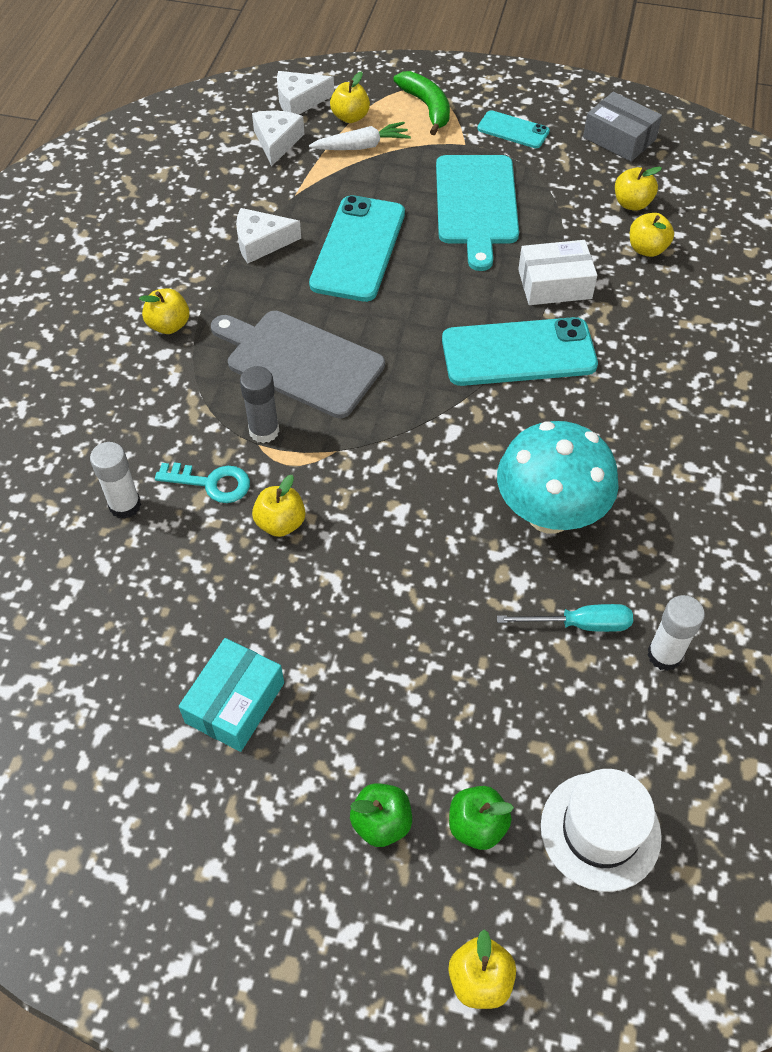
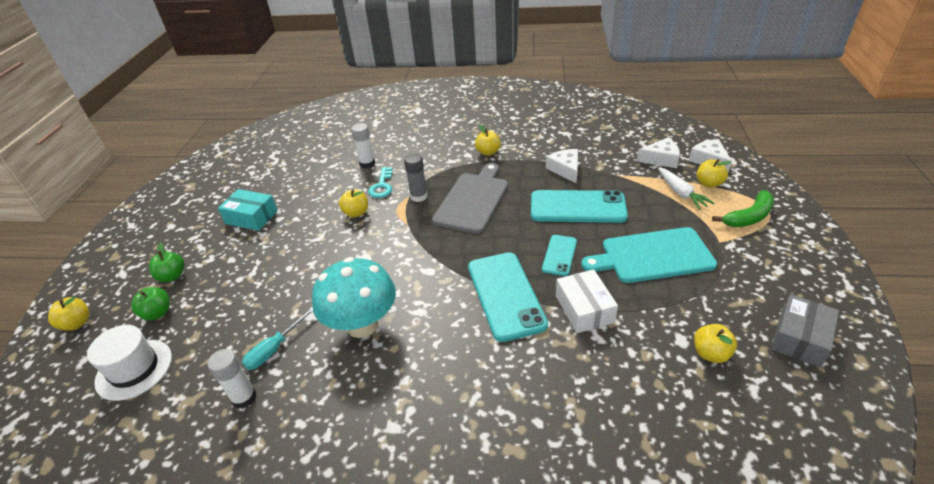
camera: 85 degrees right, 15 degrees down
(513, 130) = (757, 266): turquoise phone -> turquoise phone (559, 255)
(579, 624) = (275, 348): turquoise screwdriver -> turquoise screwdriver turned 45 degrees clockwise
(647, 249) = (654, 368): yellow apple -> none

